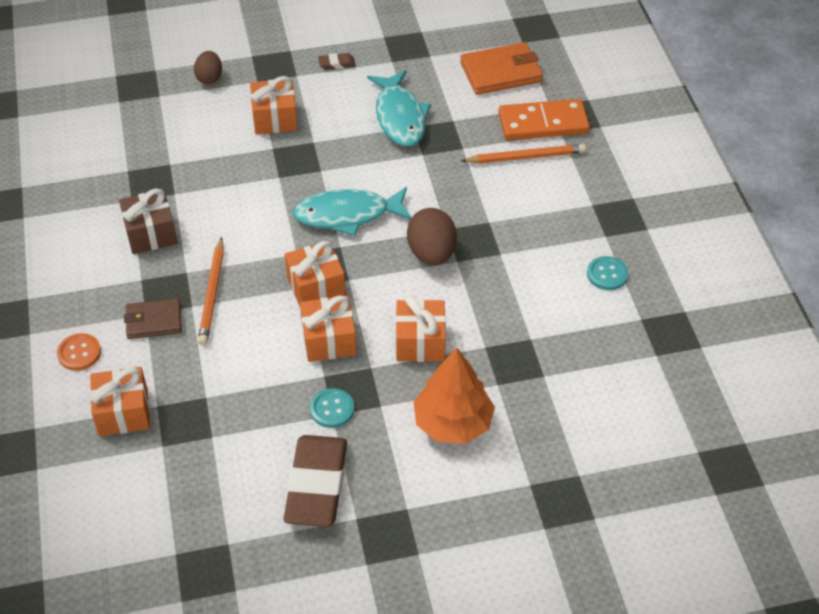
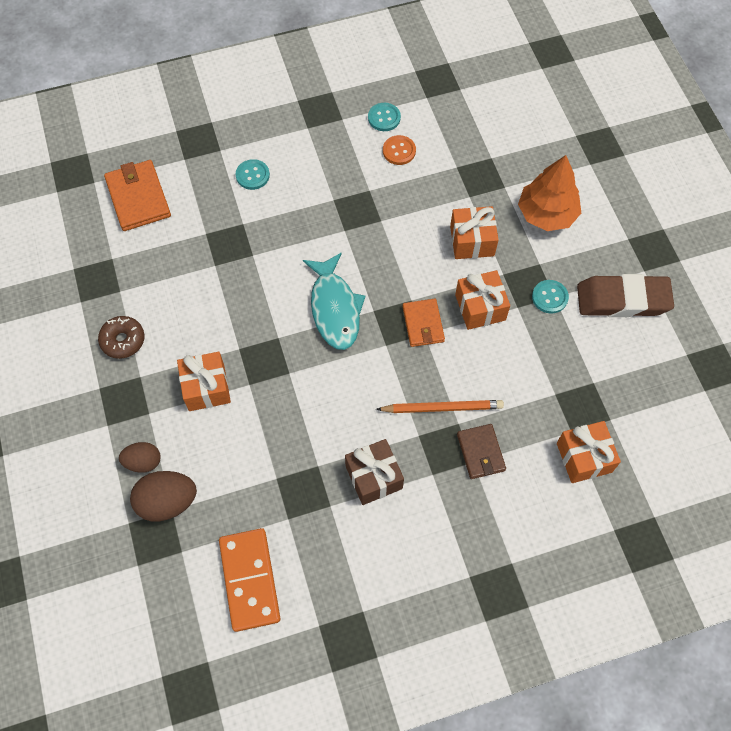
camera: 95 degrees left, 15 degrees up
(79, 353) = (527, 510): orange button -> orange button (399, 151)
(316, 286) = (423, 324): orange gift -> orange wallet
(337, 64) = (123, 340): brown eraser -> brown donut
(399, 117) = (202, 277): turquoise fish -> none
(431, 253) = (375, 239): brown egg -> brown egg (167, 502)
(525, 157) = (252, 175): orange pencil -> turquoise button
(543, 123) = (209, 163): orange domino -> orange domino (250, 580)

